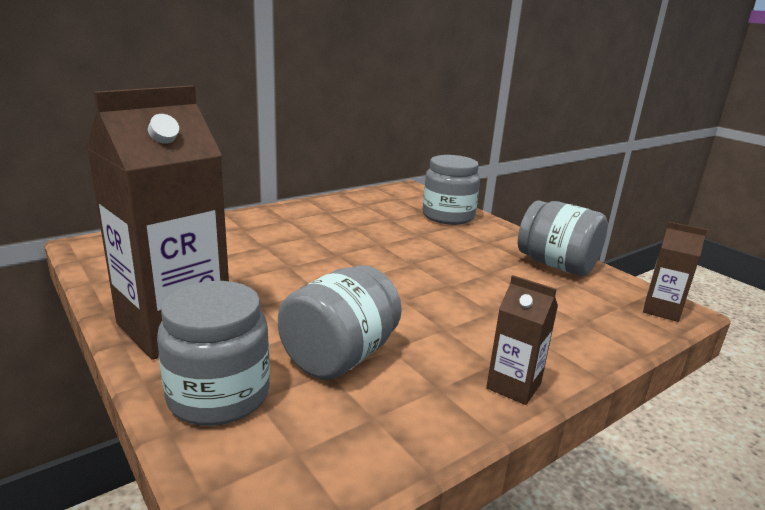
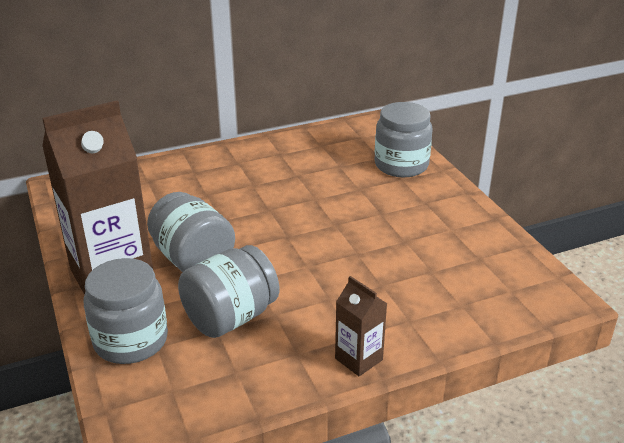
camera: 15 degrees right, 10 degrees up
(556, 265) = (478, 237): grey jar -> grey jar (193, 259)
(661, 310) = (550, 298): brown carton -> none

